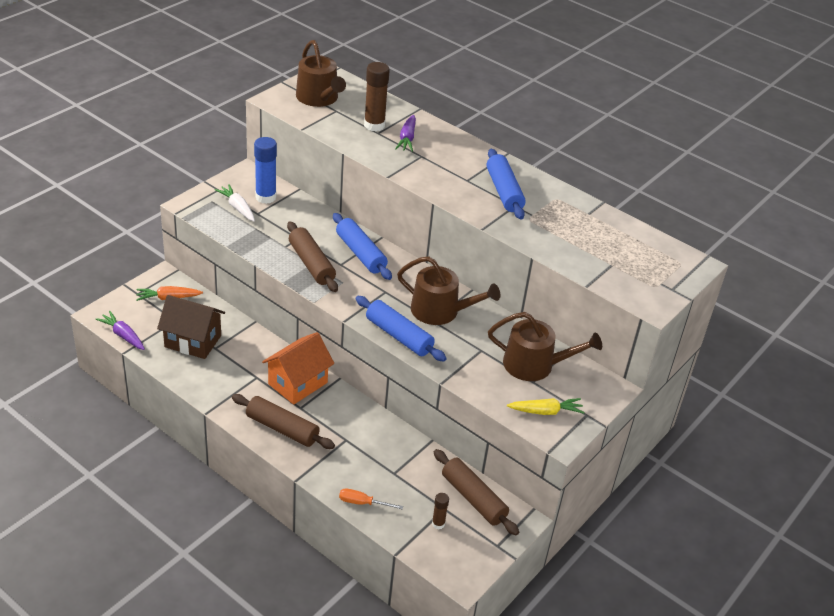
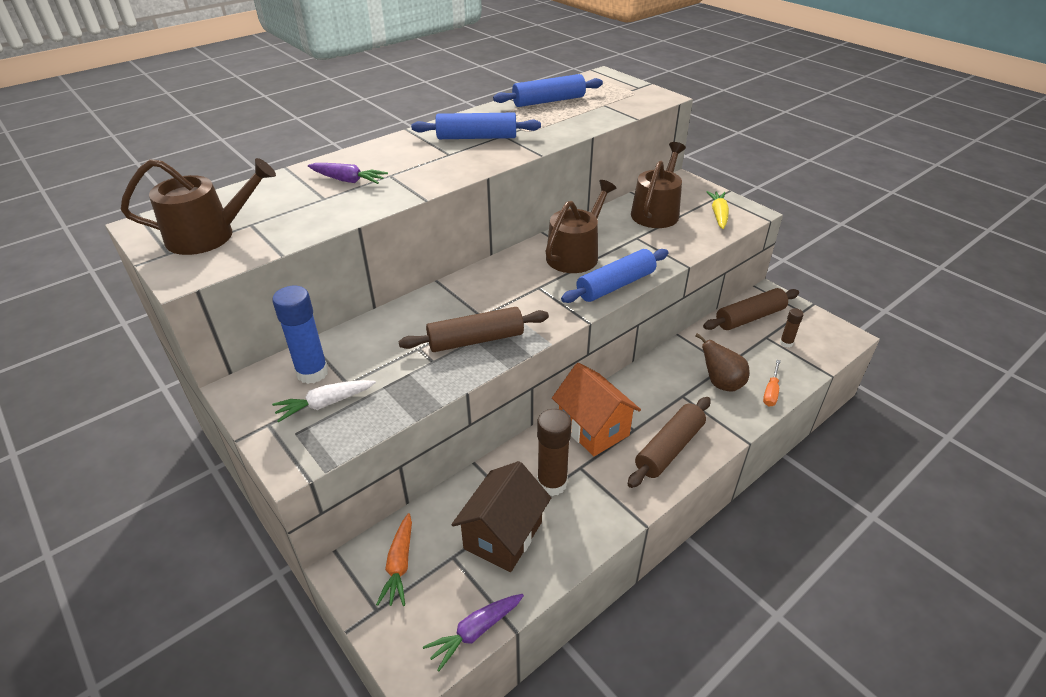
camera: 75 degrees left, 0 degrees up
(360, 253) = (464, 298): blue rolling pin -> blue rolling pin (548, 101)
(367, 467) = (721, 383): none -> brown pear
(374, 125) = (305, 199): brown glue stick -> brown glue stick (552, 483)

